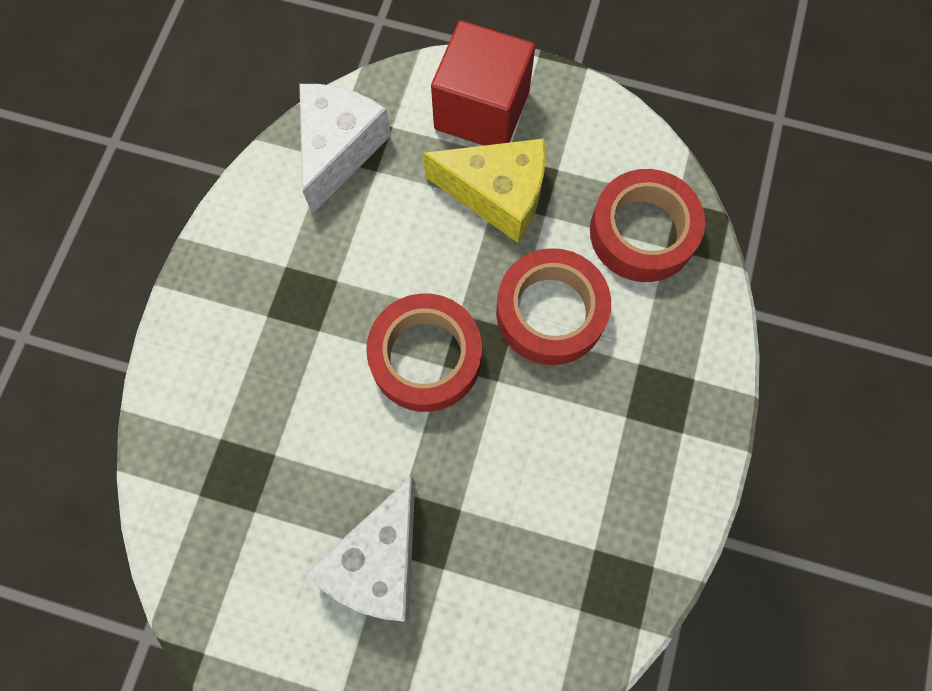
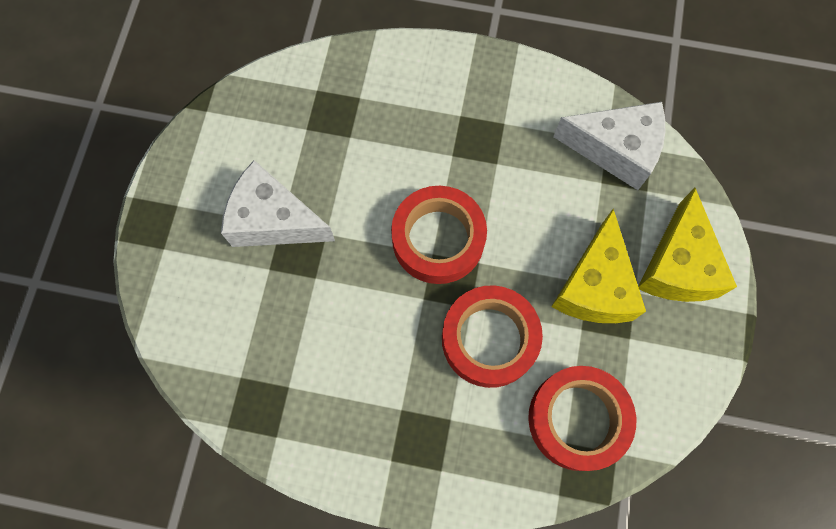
camera: 85 degrees right, 0 degrees up
(482, 110) = (678, 265): red cube -> yellow cheese

